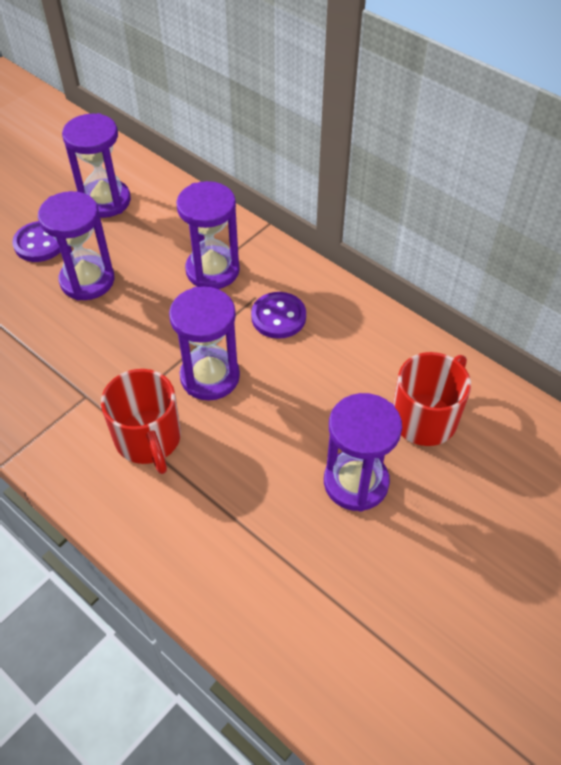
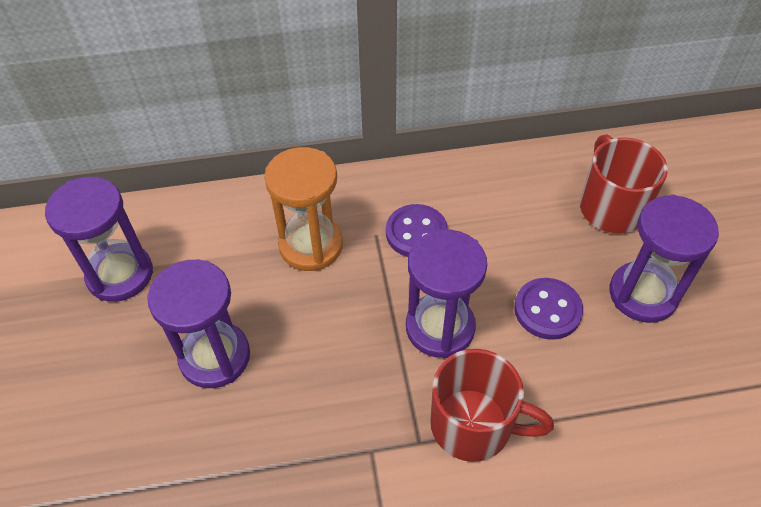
camera: 50 degrees left, 0 degrees up
(40, 243) = (112, 370): purple button -> purple button (547, 310)
(212, 270) = (311, 245): purple hourglass -> orange hourglass

